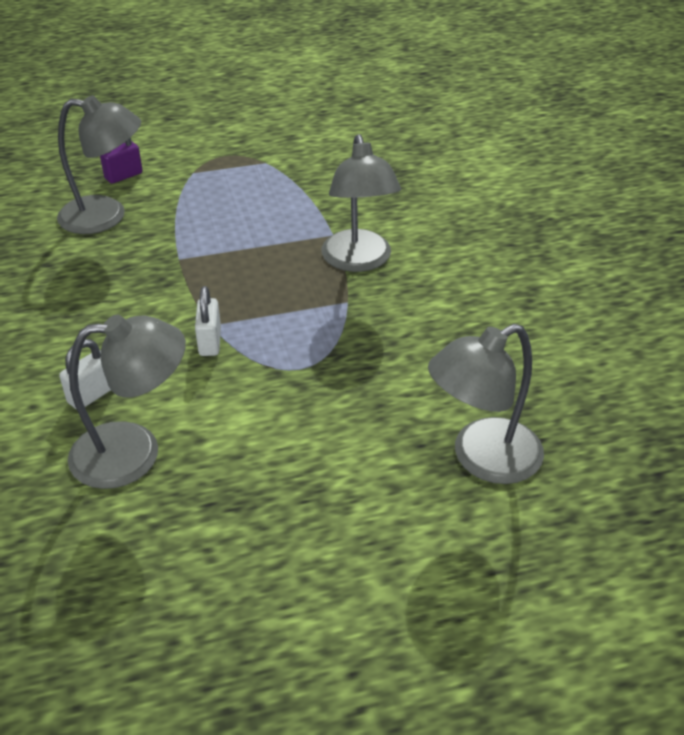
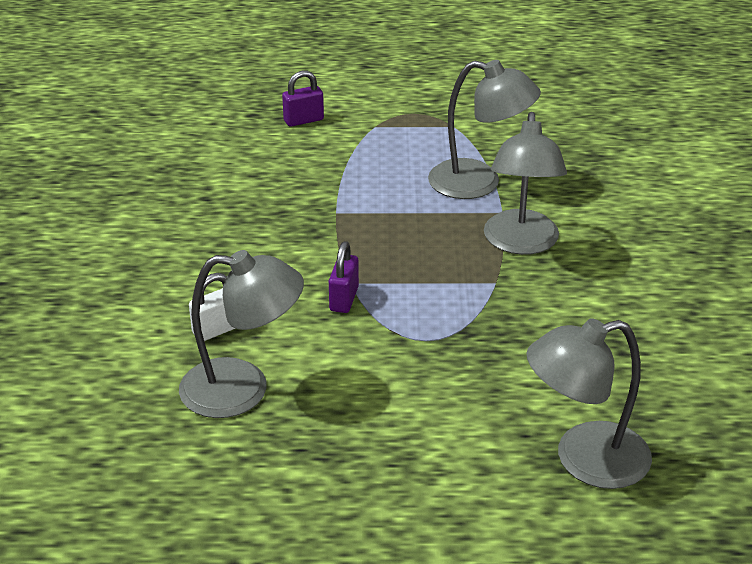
camera: 15 degrees right, 5 degrees down
(106, 216) = (275, 159): grey lamp -> grey lamp (479, 183)
(210, 342) = (344, 299): white padlock -> purple padlock

